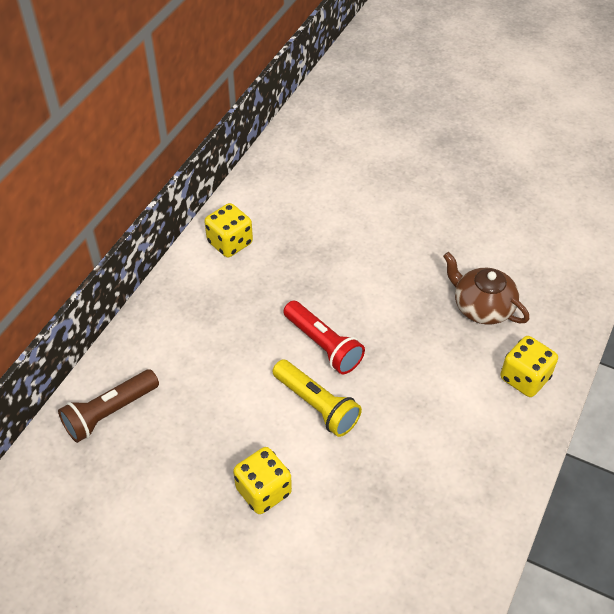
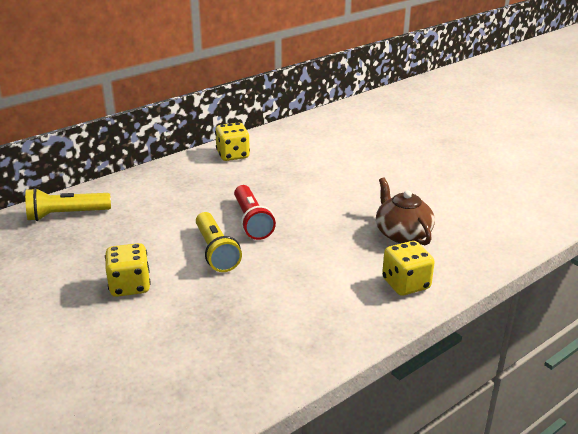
camera: 25 degrees right, 20 degrees down
(109, 413) = (66, 215): brown flashlight -> yellow flashlight

